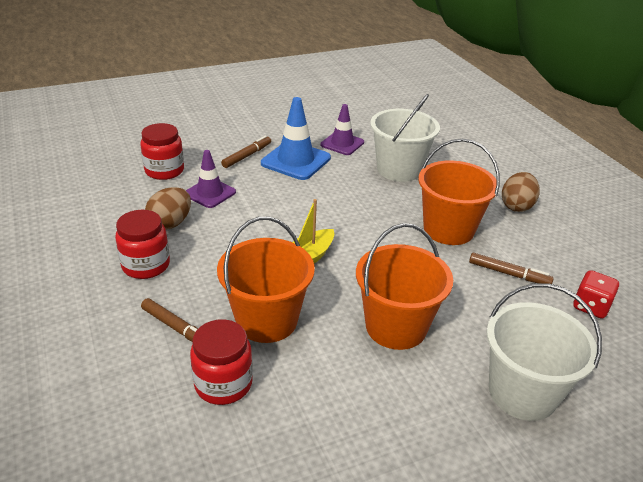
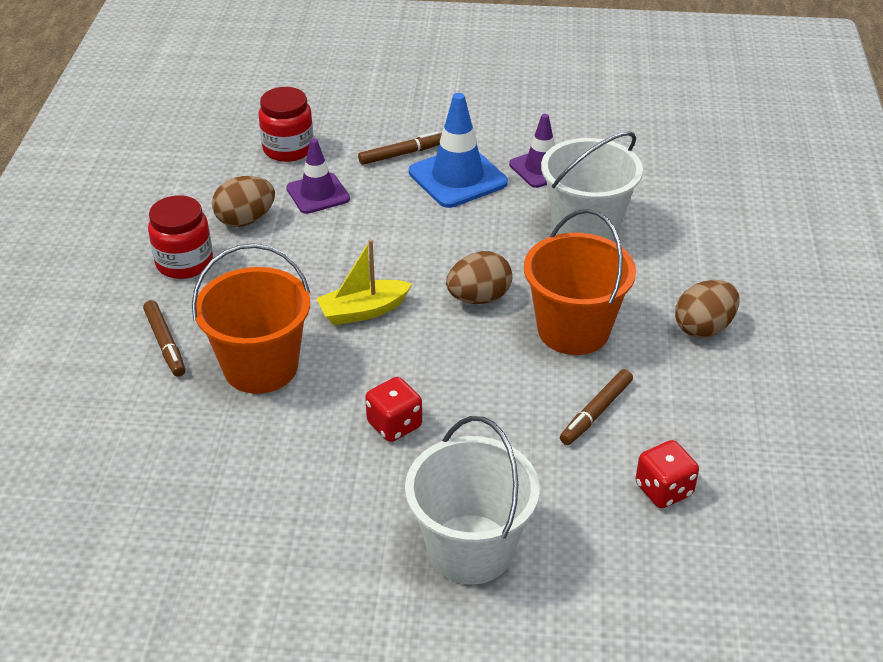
camera: 30 degrees right, 5 degrees up
(223, 384) = (167, 417): red jar -> none
(375, 227) = (479, 298): none -> brown egg
(396, 327) = (394, 425): orange bucket -> red dice
(509, 274) = (596, 412): brown marker -> brown marker turned 75 degrees clockwise

